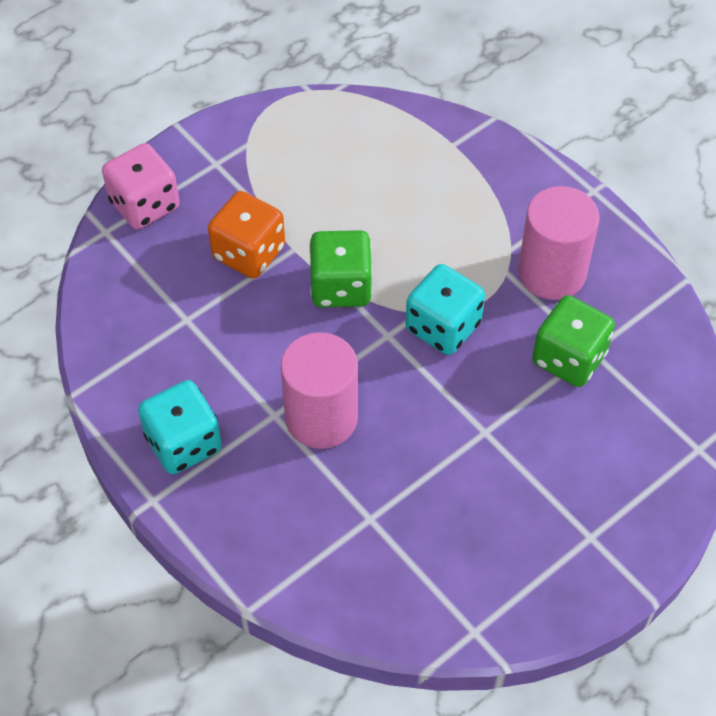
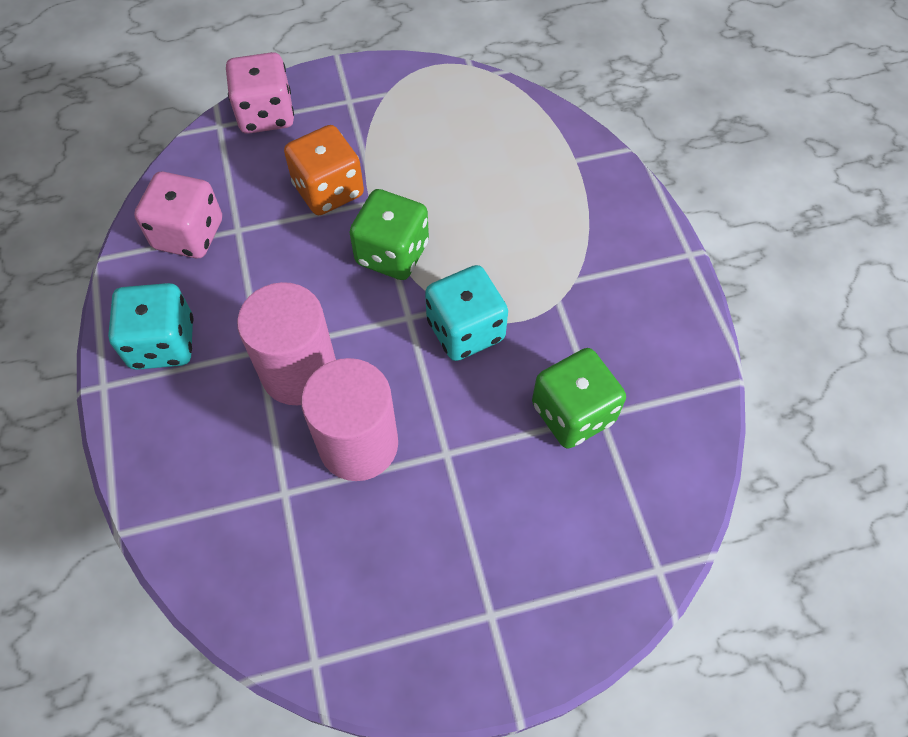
camera: 25 degrees right, 5 degrees up
(143, 341) = (189, 234): none -> pink dice
(552, 272) = (603, 319): pink cylinder -> pink cylinder (358, 444)

